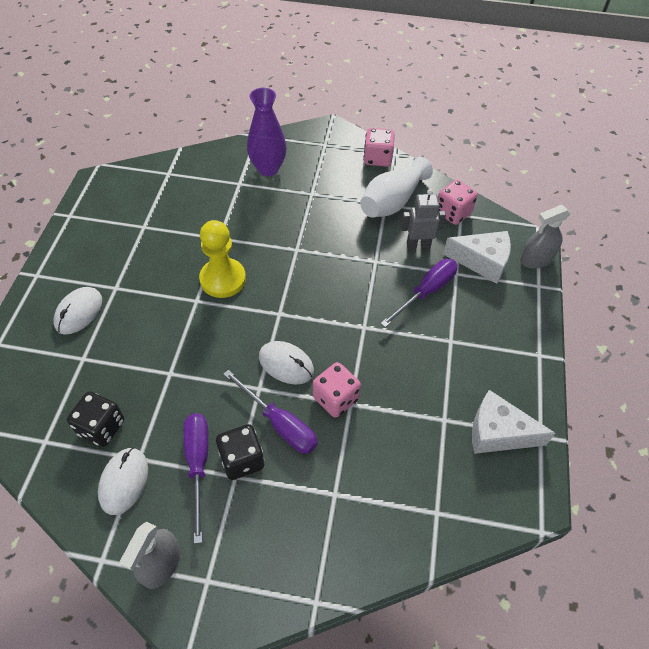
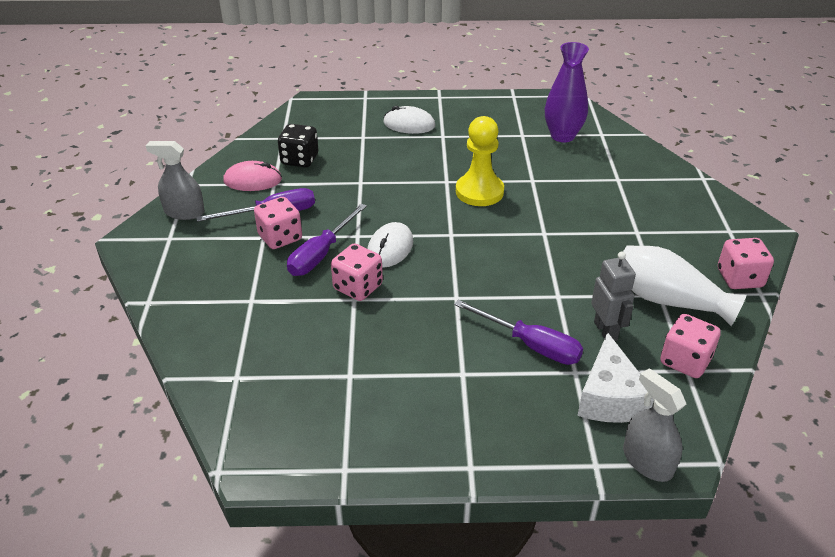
camera: 80 degrees right, 15 degrees down
(124, 481) = (253, 180): white mouse -> pink mouse
(242, 460) = (280, 237): black dice -> pink dice
(268, 168) = (654, 194): purple vase -> purple vase (562, 136)
(498, 433) = (341, 425): white cheese -> none

